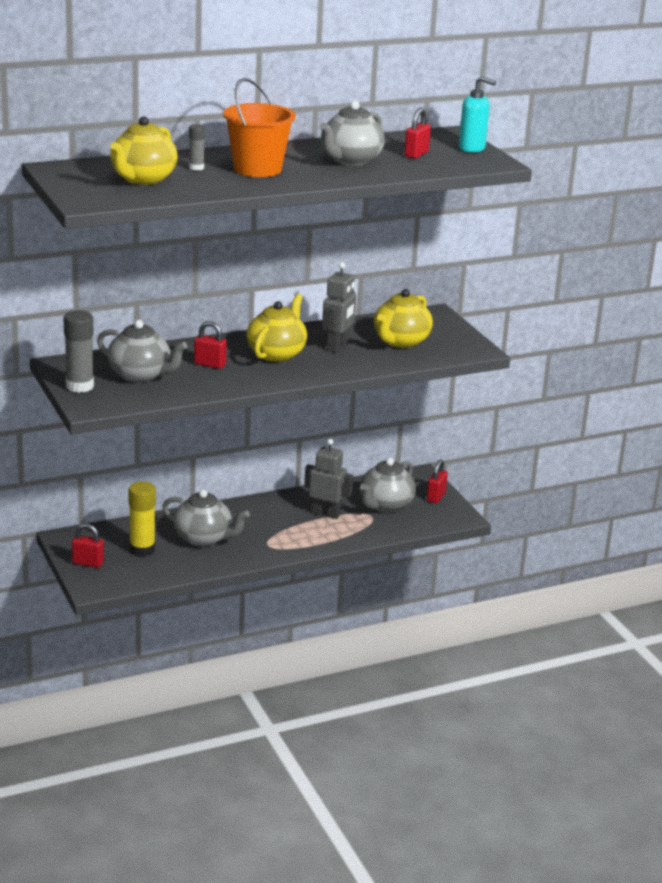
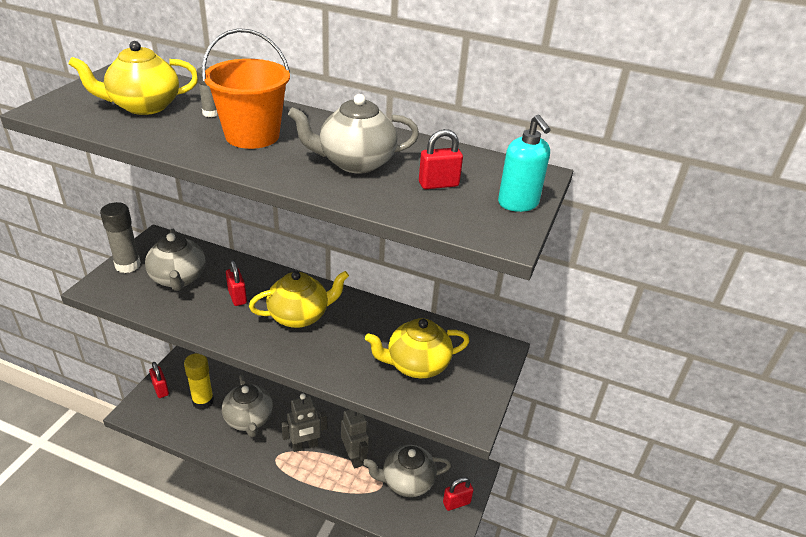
camera: 45 degrees right, 10 degrees up
(337, 346) = (357, 337): grey robot -> grey robot (305, 446)

